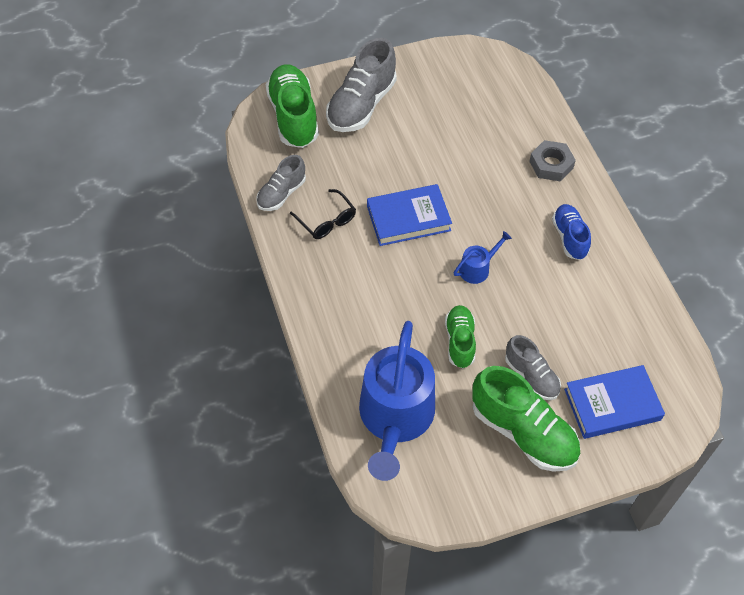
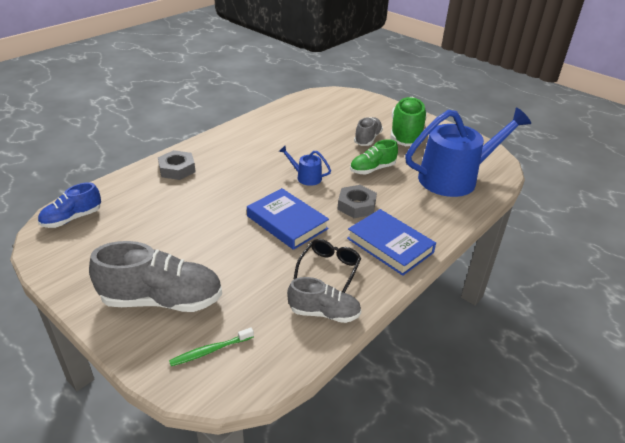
camera: 120 degrees left, 20 degrees down
(293, 117) = (210, 350): green shoe -> green toothbrush
(401, 288) = (356, 206): none -> grey nut
(569, 237) = (245, 148): blue shoe -> blue shoe (72, 218)
(612, 405) = (356, 112): blue book -> blue book (390, 245)

